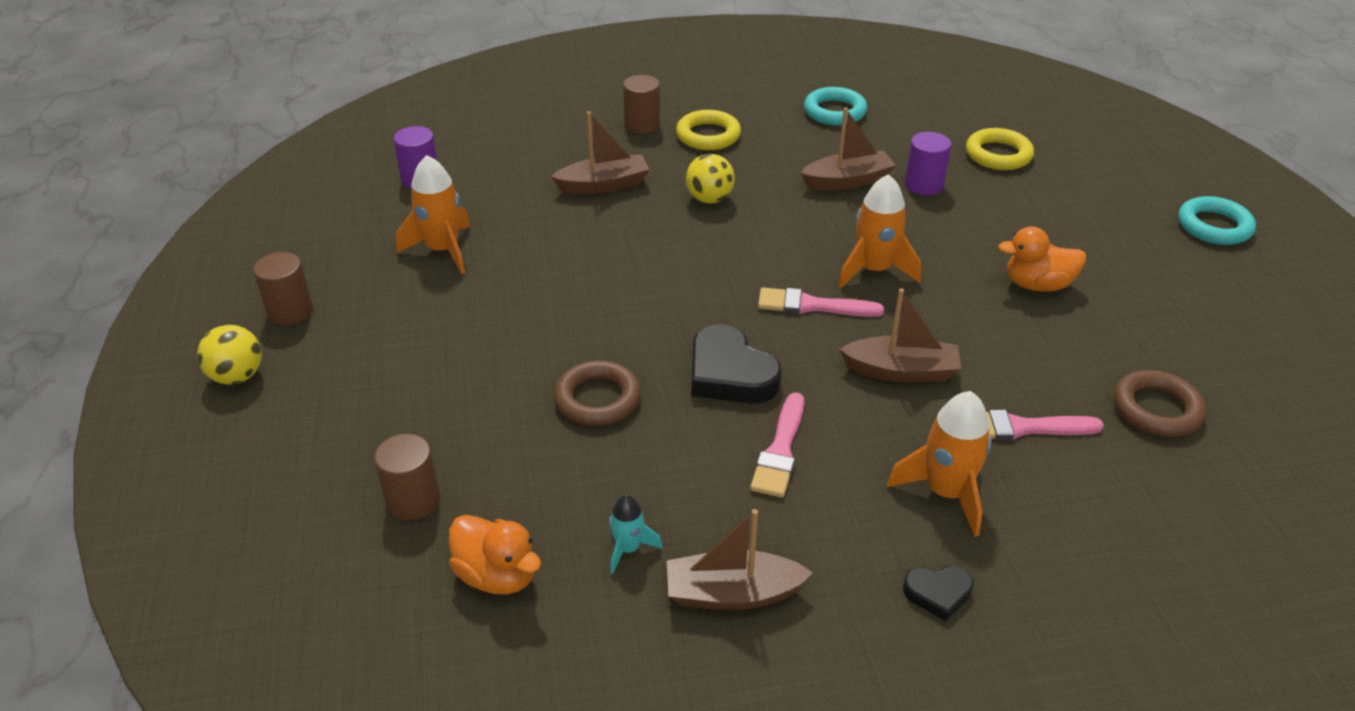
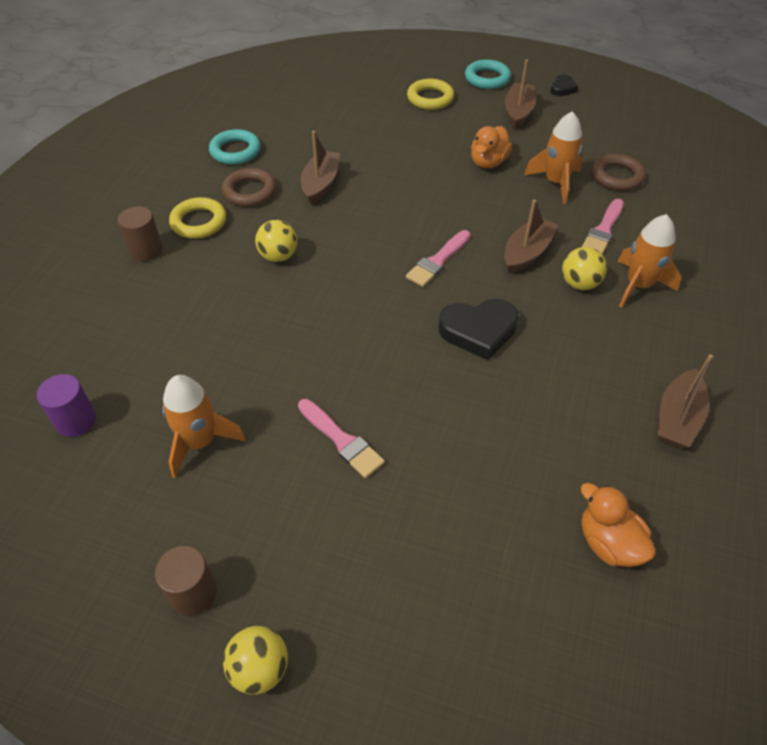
camera: 60 degrees left, 10 degrees up
(413, 500) = (504, 572): brown cylinder -> none
(497, 575) = (608, 543): orange duck -> orange duck turned 105 degrees counterclockwise
(598, 399) = (459, 412): brown ring -> brown ring (249, 191)
(604, 185) = (205, 305): brown boat -> brown boat (518, 112)
(628, 549) = (616, 455): turquoise rocket -> none
(780, 451) = (566, 340): pink brush -> pink brush (342, 440)
(874, 270) = (424, 218): orange rocket -> orange rocket (555, 183)
(892, 434) = (579, 284): none -> yellow ball
(923, 185) = (355, 155): purple cylinder -> none
(938, 593) = (713, 327): black heart -> black heart (562, 88)
(998, 155) = (353, 112): yellow ring -> yellow ring (430, 98)

